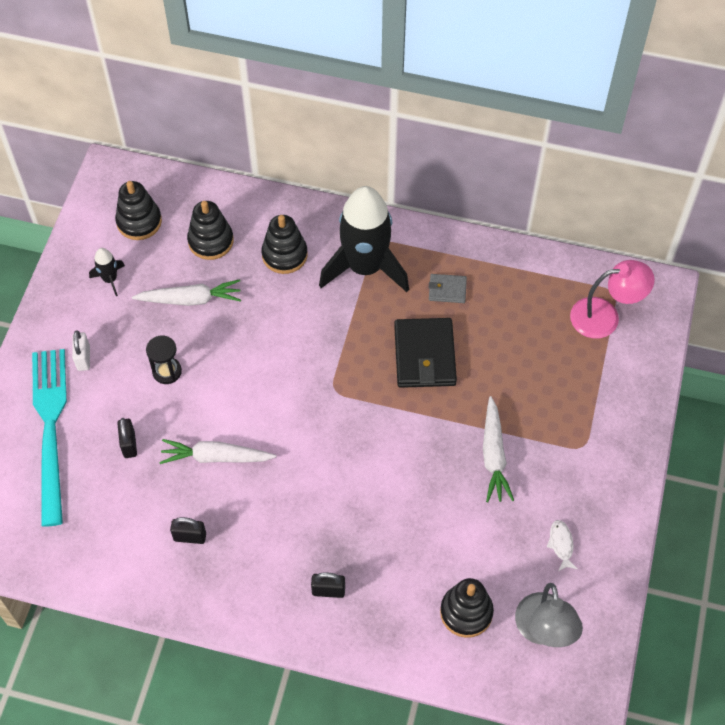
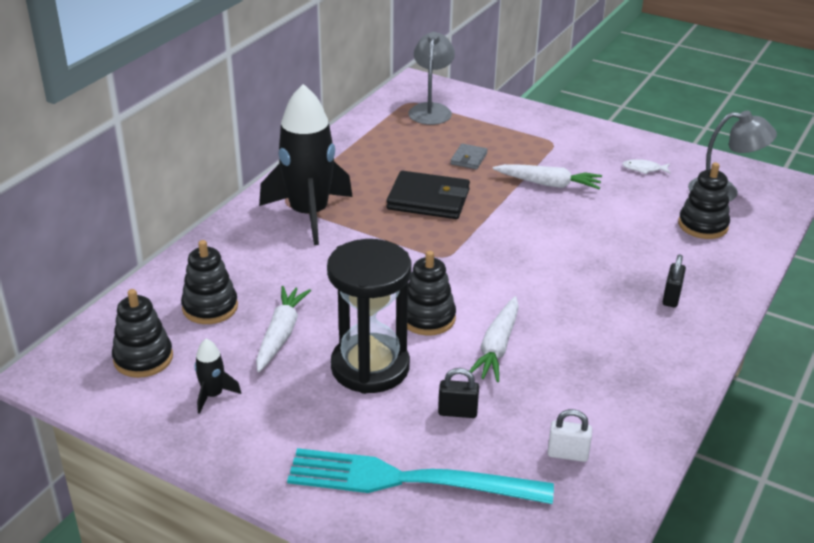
camera: 75 degrees left, 25 degrees down
(83, 358) = (318, 435): white padlock -> white padlock (567, 454)
(167, 371) = (370, 367): black hourglass -> black hourglass, size x2.19
(190, 537) = (592, 381): black padlock -> none
(284, 255) = (262, 260): black stacking toy -> black stacking toy (427, 318)
(447, 290) = (362, 175): grey wallet -> grey wallet (469, 159)
(605, 316) = (431, 110): pink lamp -> grey lamp

